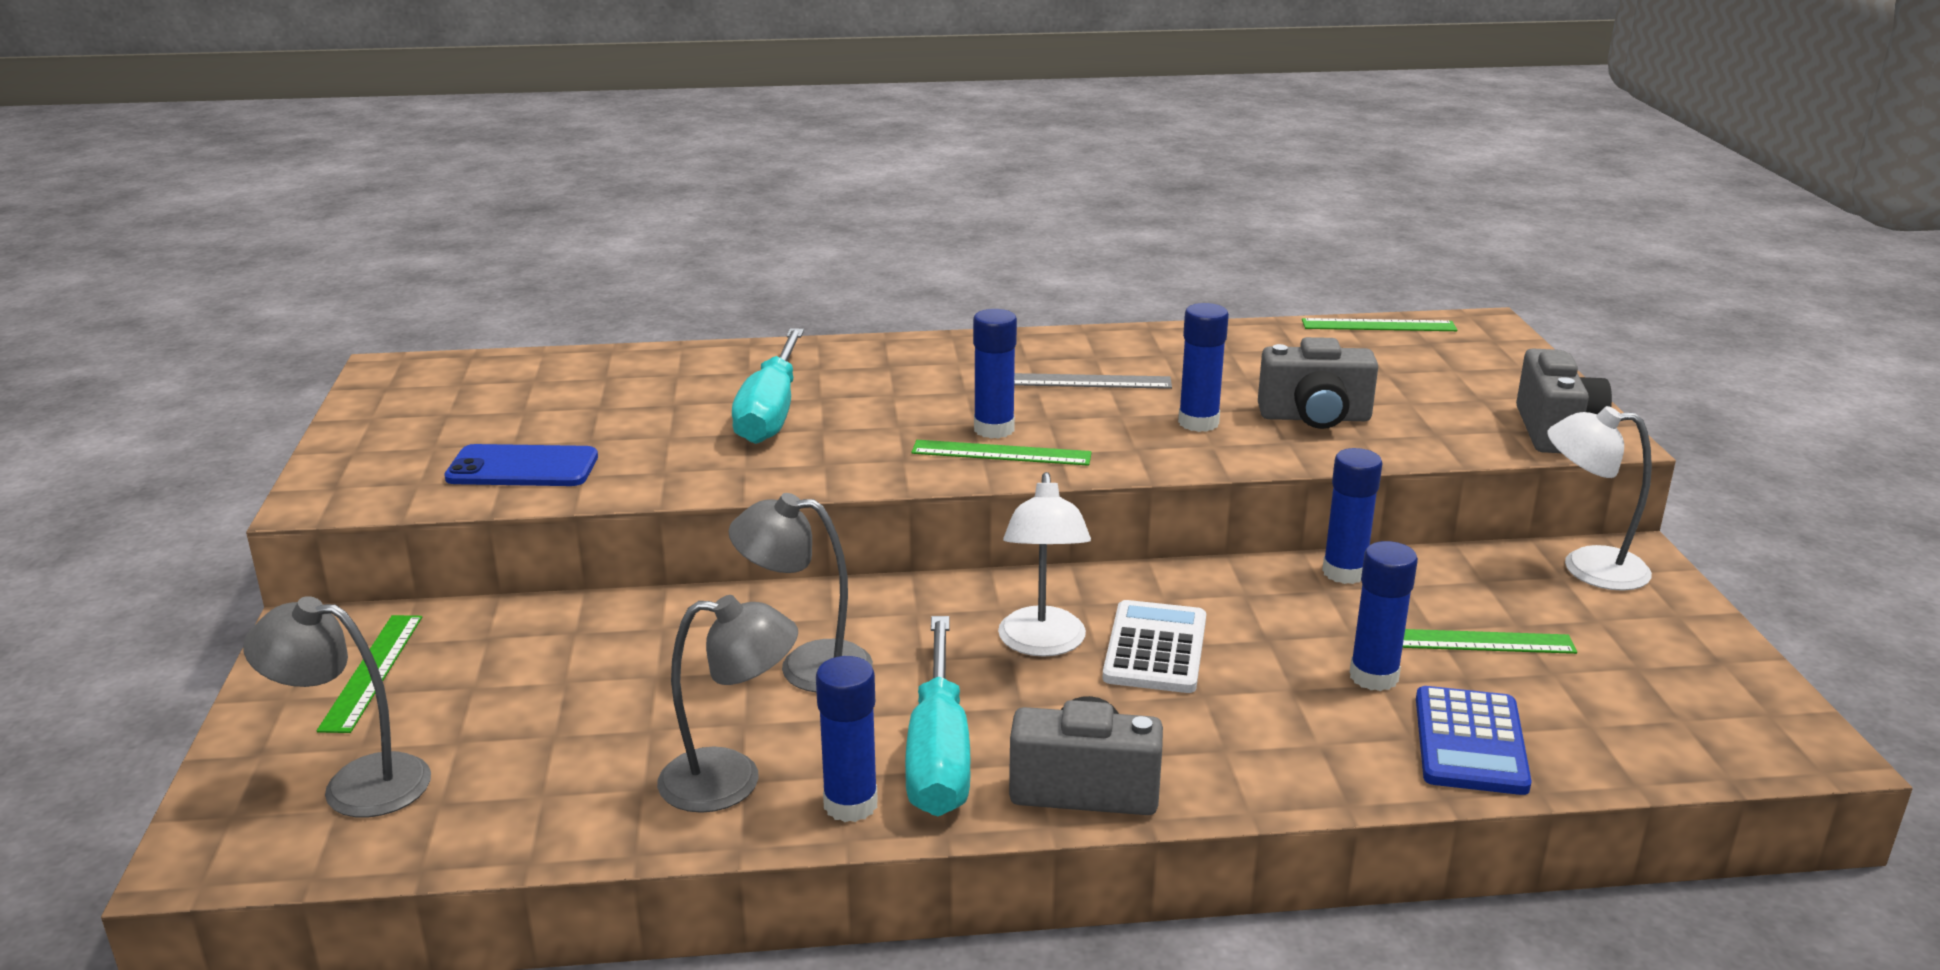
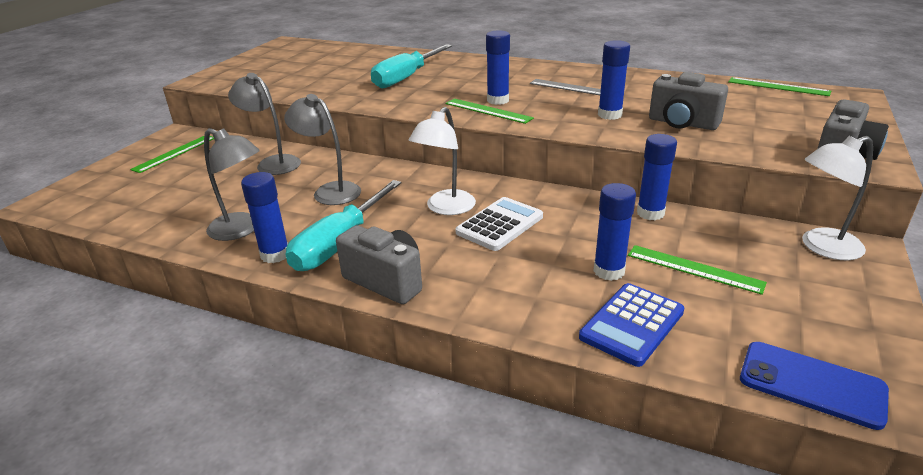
camera: 30 degrees right, 5 degrees up
(357, 784) = (117, 192): grey lamp -> grey lamp (273, 163)
(522, 468) = (282, 82): blue phone -> blue phone (811, 384)
(1587, 567) = (822, 247): white lamp -> white lamp turned 60 degrees counterclockwise

